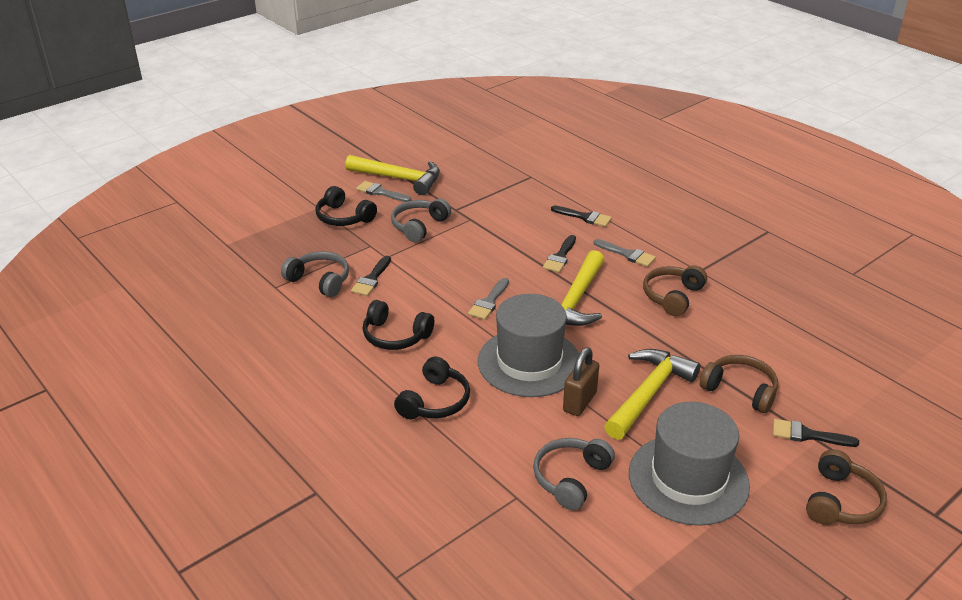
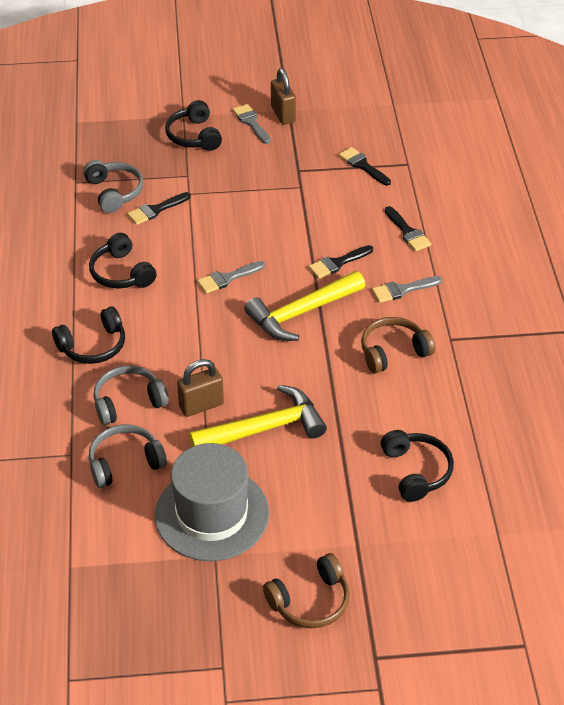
camera: 35 degrees right, 10 degrees up
(400, 179) = (283, 114): yellow hammer -> brown padlock
(419, 226) = (248, 174): grey headphones -> grey headphones (128, 402)
(529, 362) = (200, 350): grey hat -> none
(627, 254) = (402, 290): grey brush -> grey brush turned 90 degrees clockwise
(740, 390) = (345, 467): brown headphones -> none
(790, 367) = (416, 471): none -> black headphones
(807, 435) = (353, 535): black brush -> black brush (362, 165)

